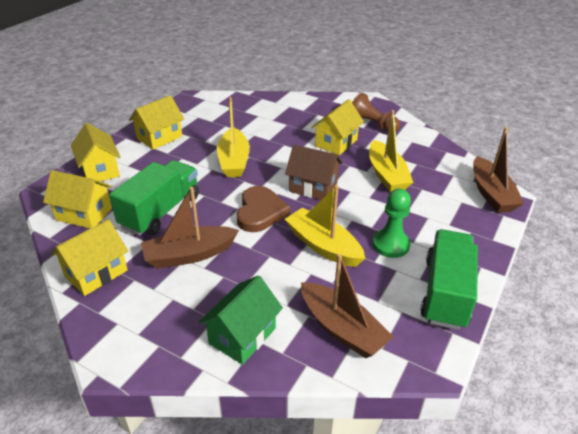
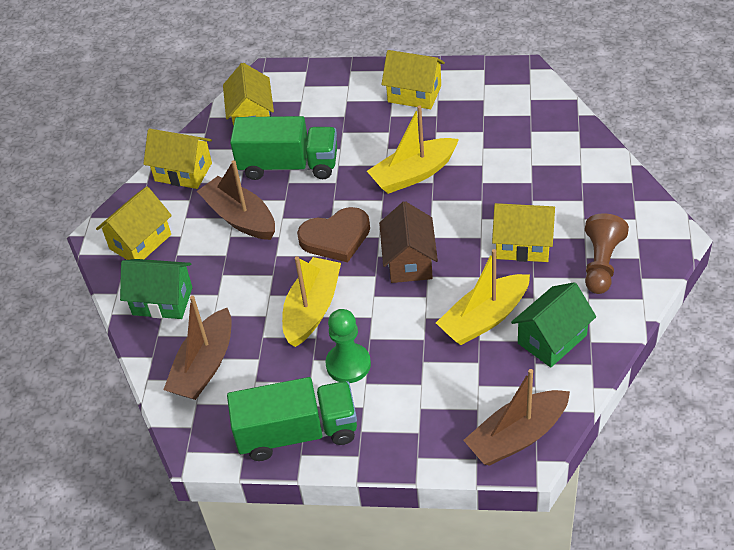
camera: 70 degrees right, 10 degrees up
(100, 170) = (324, 87): yellow house -> yellow house (140, 242)
(419, 157) = (552, 339): none -> green house

